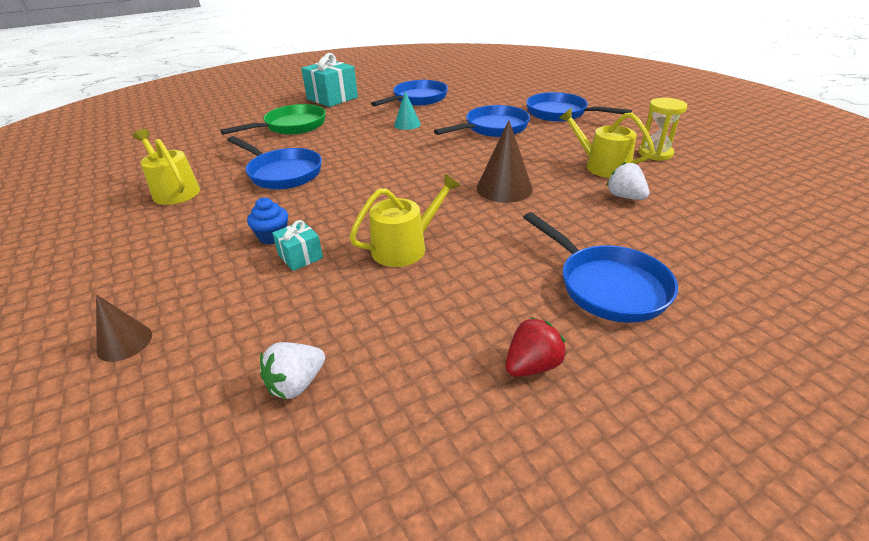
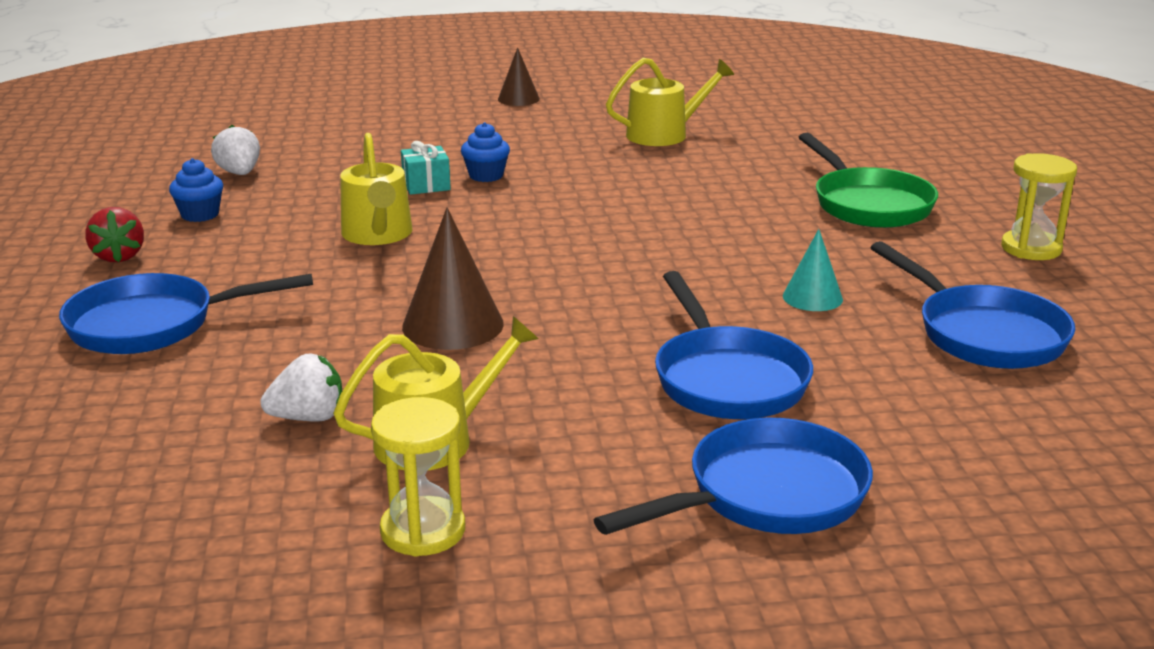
camera: 110 degrees right, 10 degrees down
(124, 342) = (375, 124): brown cone -> brown cone (518, 99)
(282, 173) = (665, 188): blue pan -> none
(332, 98) = (1031, 248): turquoise gift -> yellow hourglass
(416, 359) = (200, 215): none -> blue cupcake

